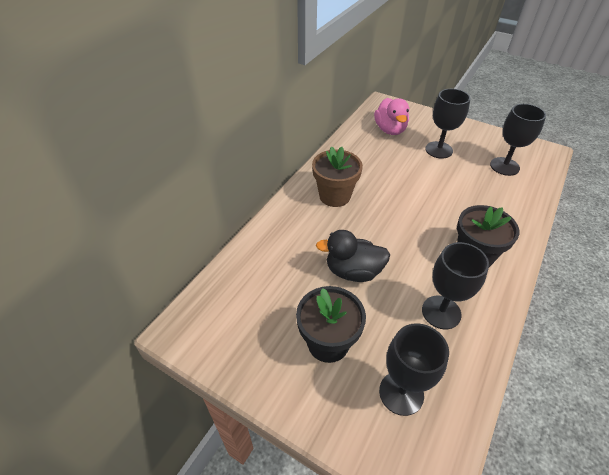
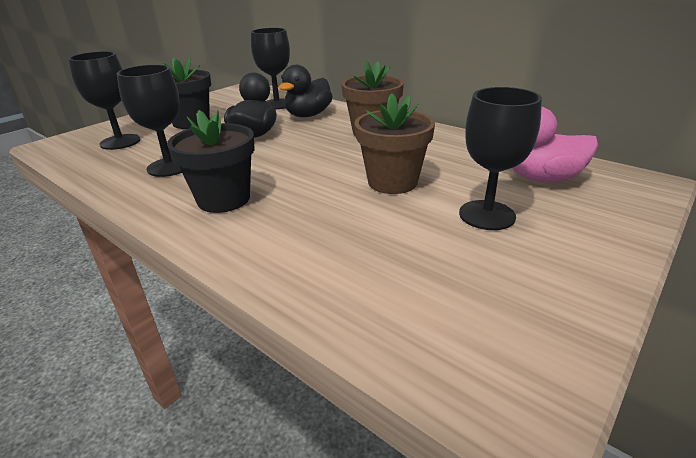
camera: 100 degrees right, 15 degrees down
(295, 242) = (308, 115): none -> black duck
(416, 181) = (392, 182): none -> brown flower pot
(504, 166) = (434, 287): black goblet -> black goblet (277, 104)

